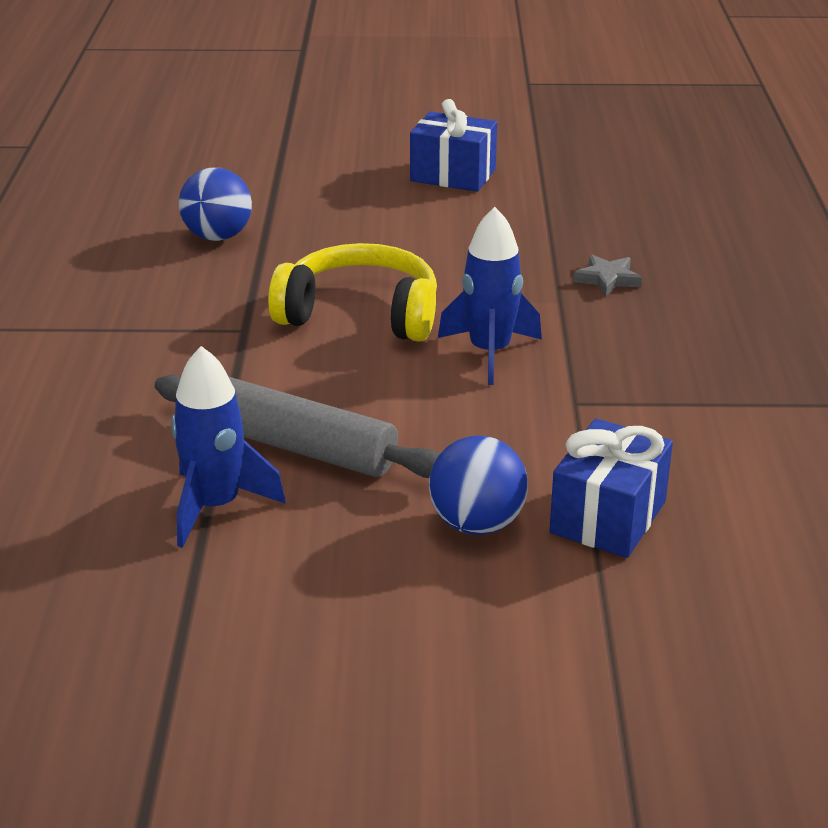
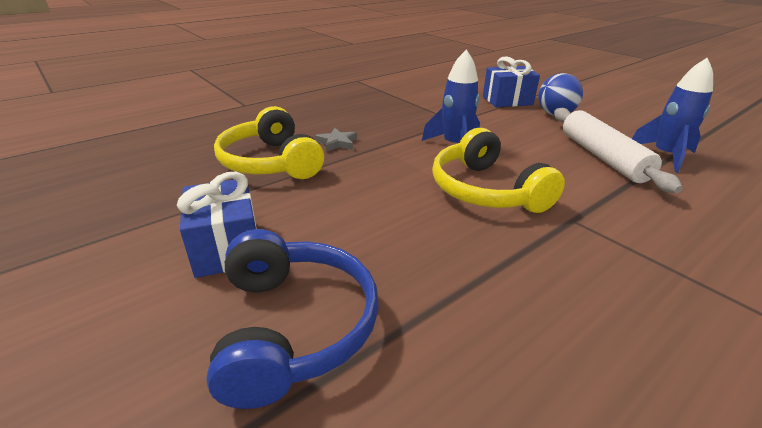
camera: 130 degrees left, 0 degrees up
(218, 236) = (506, 318): blue ball -> none
(297, 446) = (602, 157): grey rolling pin -> white rolling pin
(329, 175) = (293, 326): none -> blue headphones
(598, 227) = (271, 162): none -> yellow headphones

